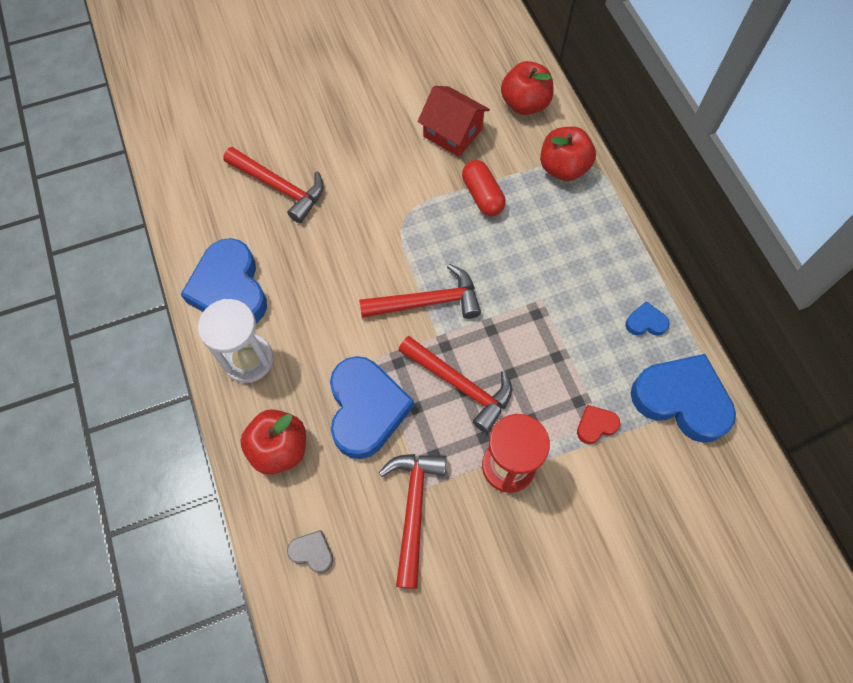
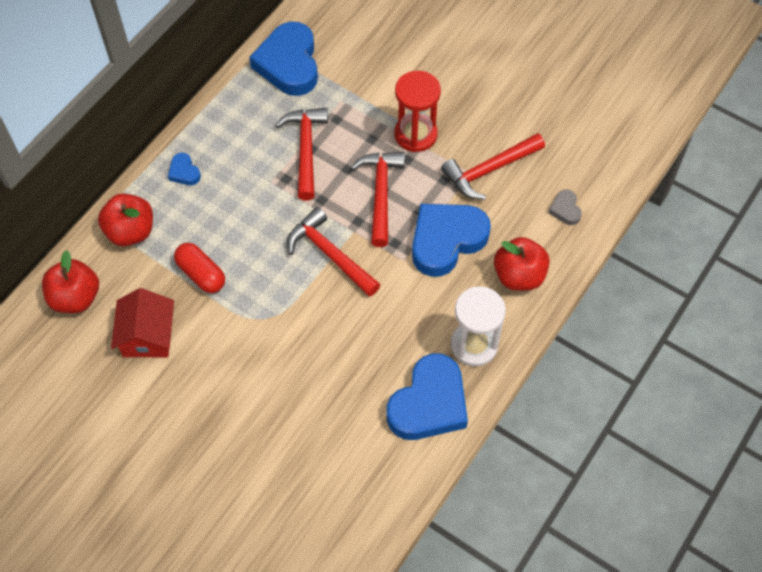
camera: 125 degrees left, 5 degrees down
(280, 187) = (305, 437): red hammer -> red hammer (305, 149)
(482, 195) = (201, 274): red capsule -> red capsule turned 75 degrees counterclockwise
(595, 425) = (346, 101): red heart -> none
(645, 322) = (241, 110): blue heart -> blue heart (184, 172)

